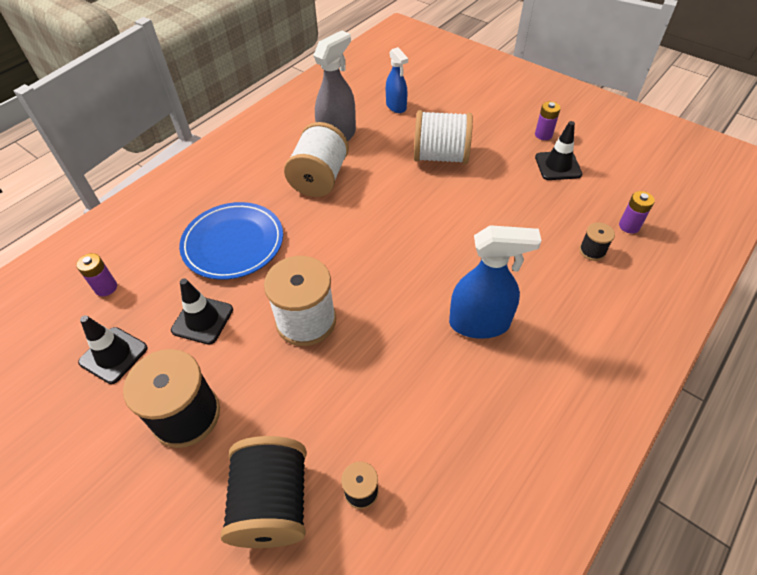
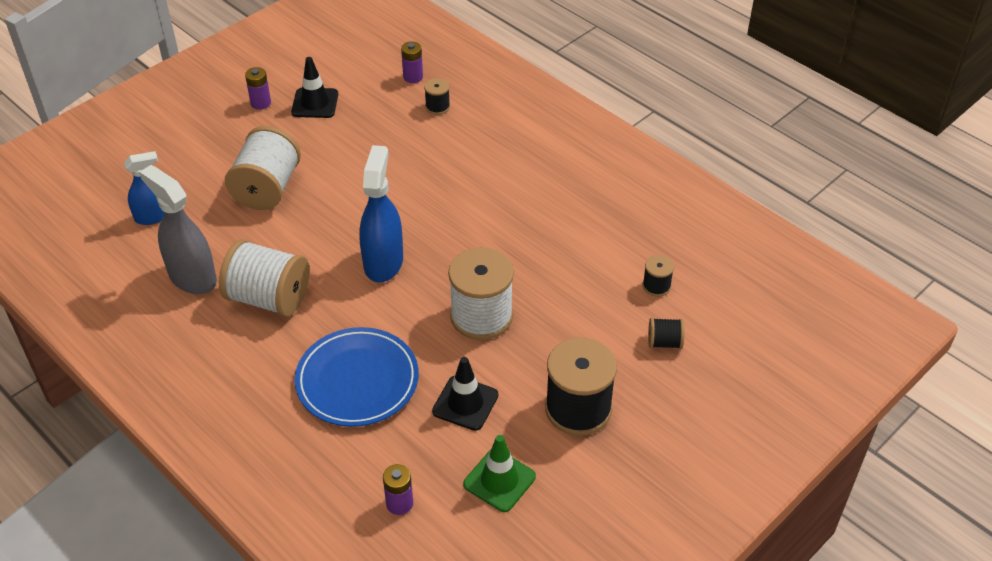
camera: 85 degrees left, 5 degrees down
(113, 355) = (499, 480): black traffic cone -> green traffic cone
(272, 503) = (664, 342): black spool -> black spool, size x0.47
(479, 323) = (506, 193): blue spray bottle -> blue spray bottle (383, 262)

